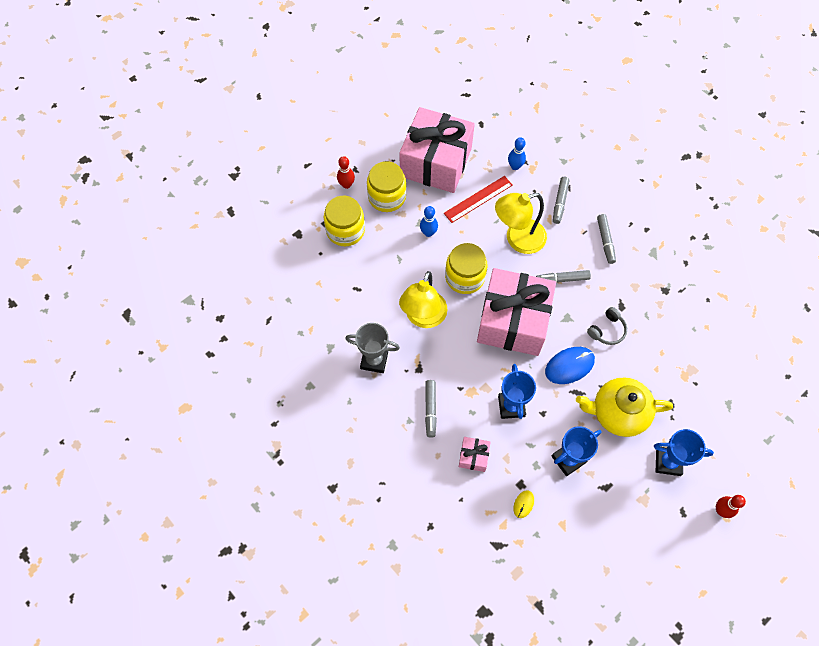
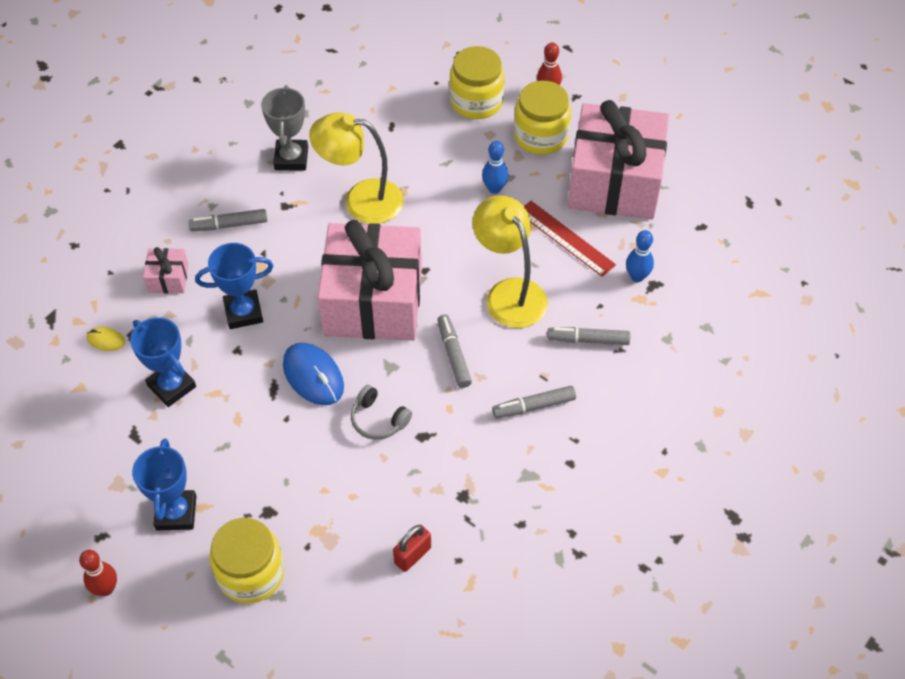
camera: 80 degrees right, 10 degrees down
(465, 277) = (432, 238): yellow jar -> yellow jar (251, 573)
(617, 413) = (247, 442): yellow teapot -> none
(704, 324) = (412, 555): none -> red padlock

